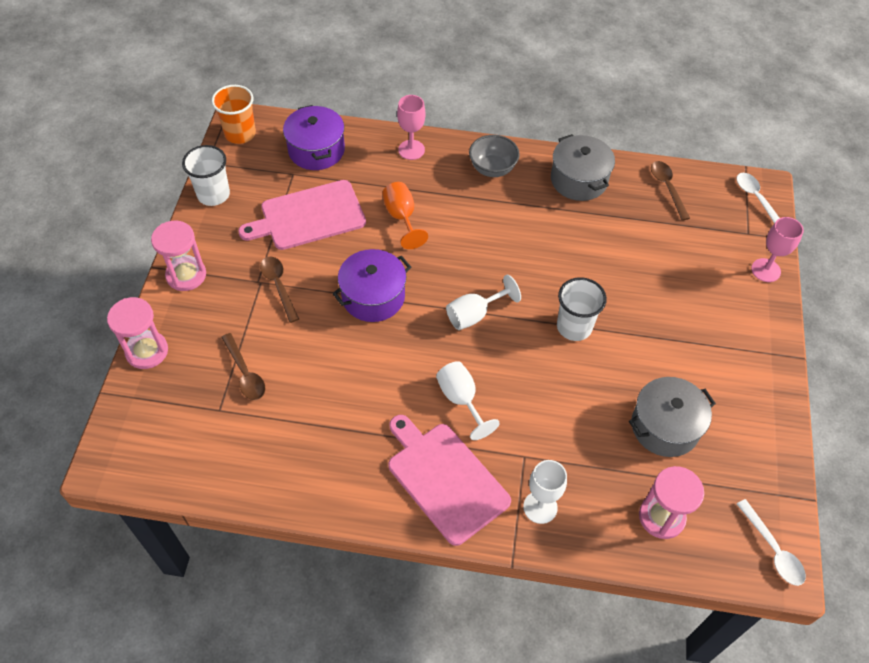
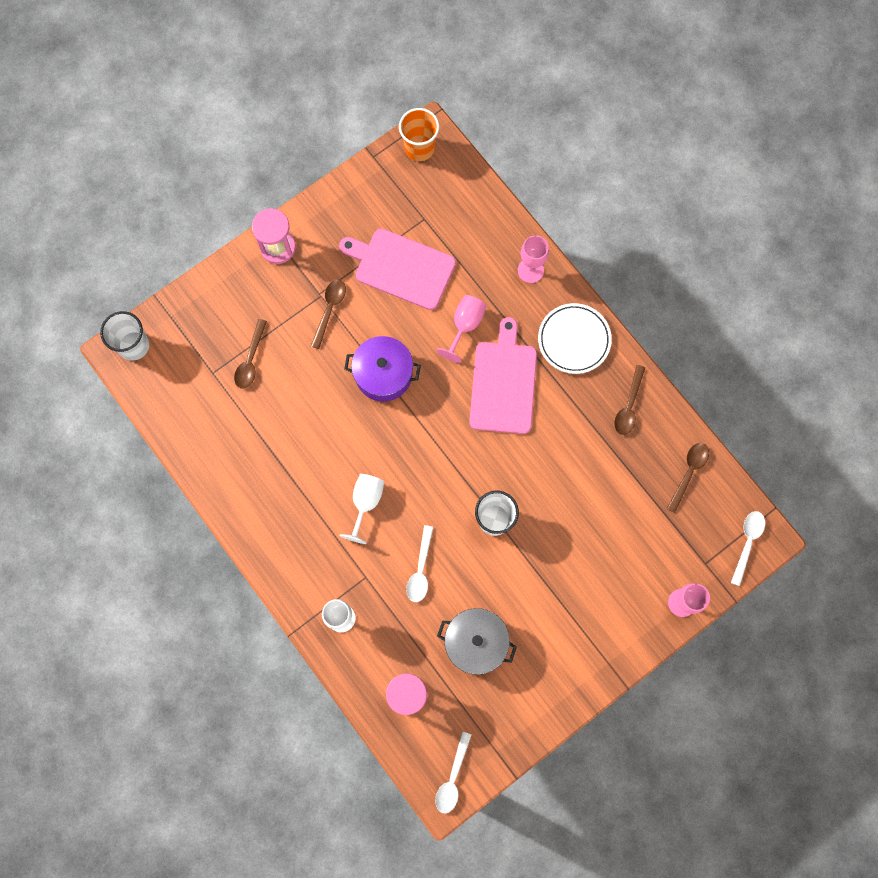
camera: 45 degrees right, 20 degrees up
(147, 351) = (205, 288): pink hourglass -> none
(213, 194) = (353, 191): white cup -> white cup (134, 345)
(316, 150) = (460, 211): purple pot -> none
(402, 217) = (465, 325): orange goblet -> pink goblet
(445, 479) = (303, 546): pink cutting board -> pink cutting board (503, 383)
(474, 315) = (437, 449): white goblet -> none
(492, 168) = (574, 340): grey bowl -> white plate
(561, 411) = (420, 570): none -> white spoon
(579, 180) = (628, 406): grey pot -> brown spoon

